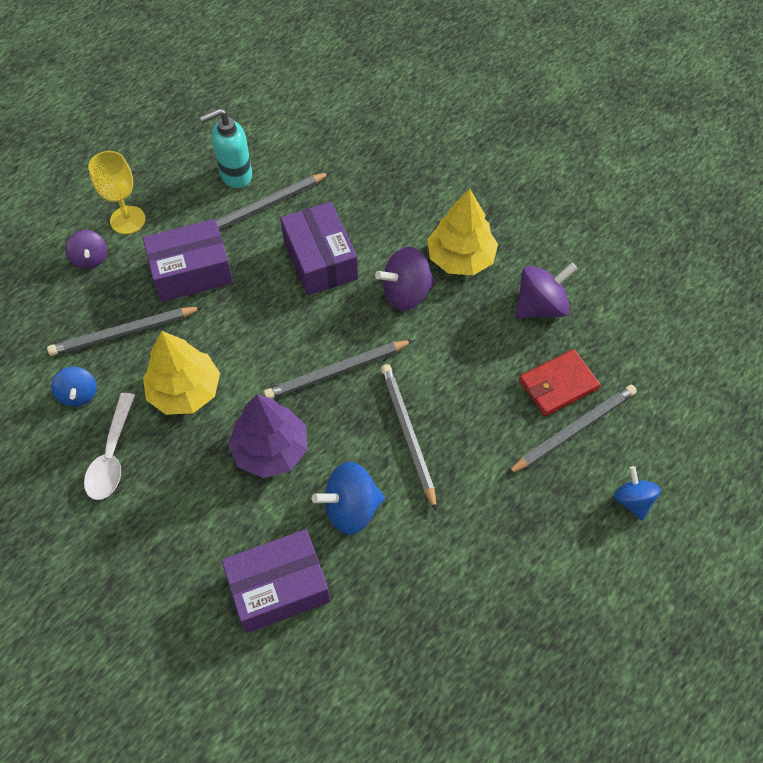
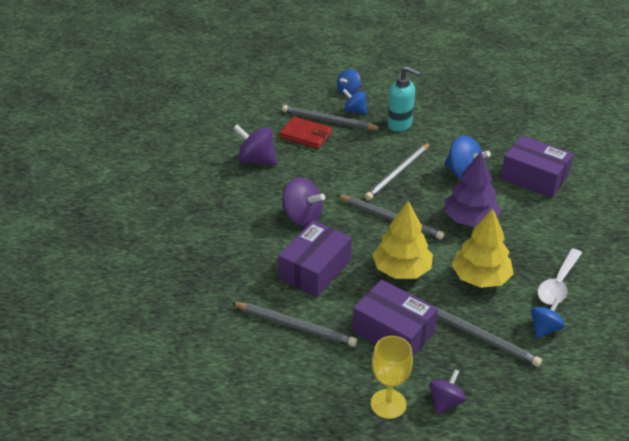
camera: 125 degrees left, 20 degrees down
(112, 456) = (558, 284): white spoon -> white spoon turned 150 degrees clockwise
(235, 175) = (280, 363): turquoise soap dispenser -> turquoise soap dispenser (400, 124)
(460, 258) = (250, 206): yellow tree -> yellow tree (402, 270)
(577, 476) = (354, 111): none -> blue spinning top

